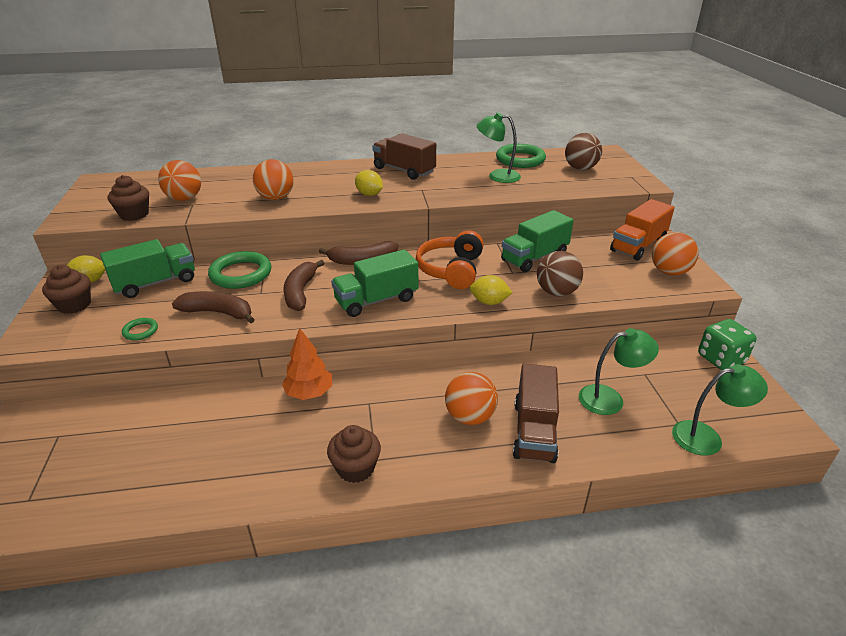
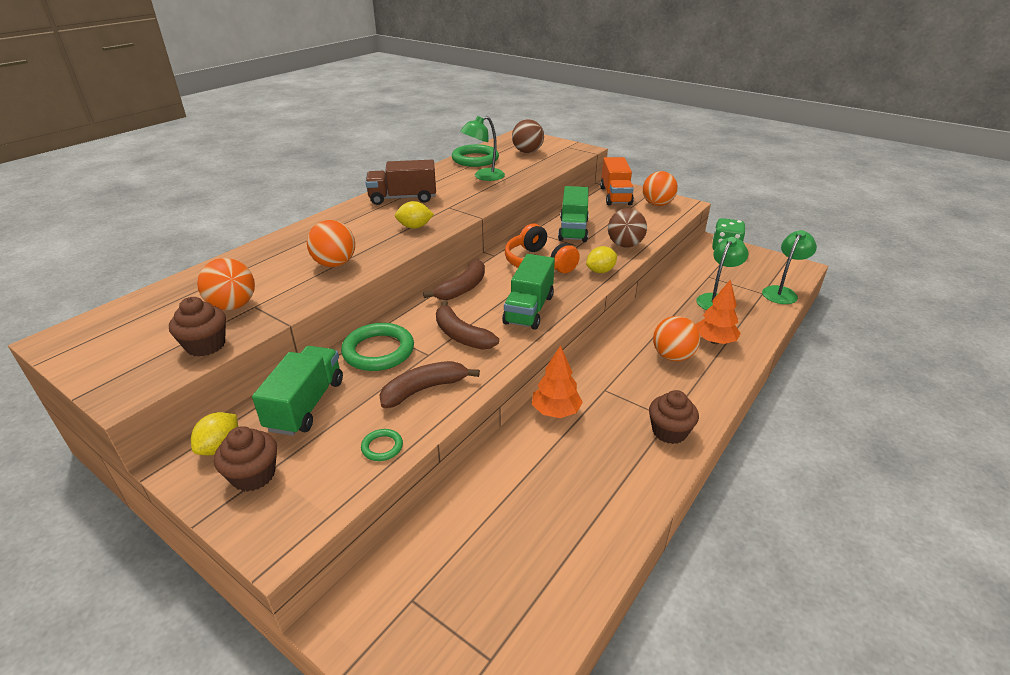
camera: 45 degrees left, 0 degrees up
(534, 431) = (714, 341): brown truck -> orange tree

